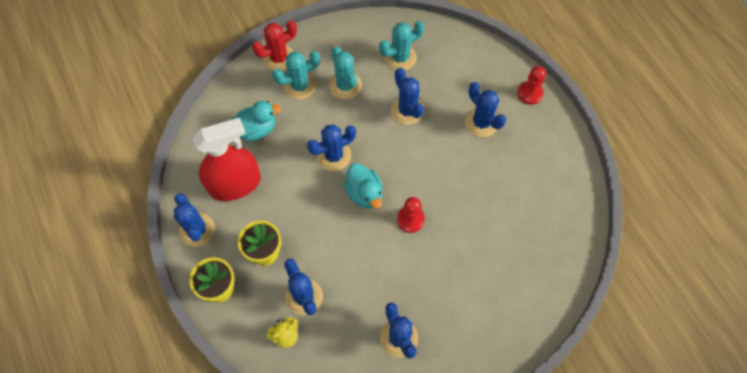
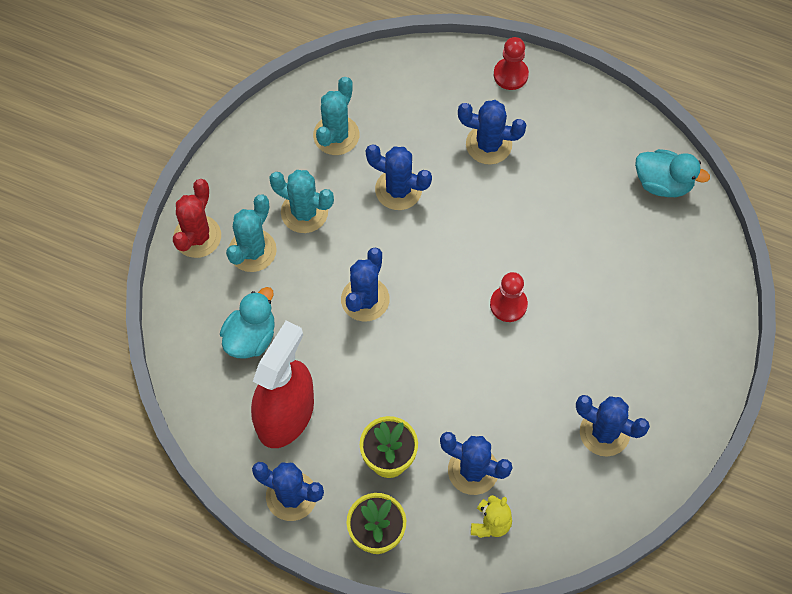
camera: 40 degrees left, 0 degrees up
(364, 193) = (436, 314): turquoise duck -> turquoise duck (663, 183)

